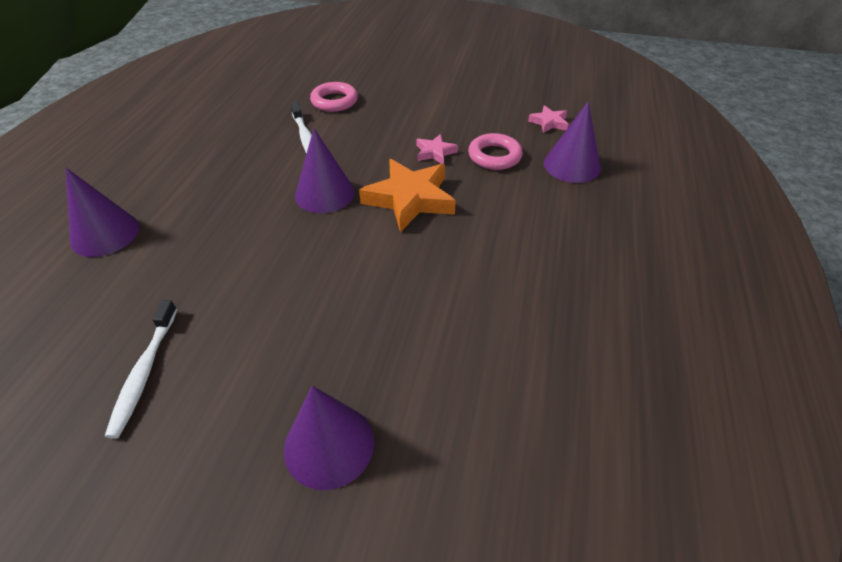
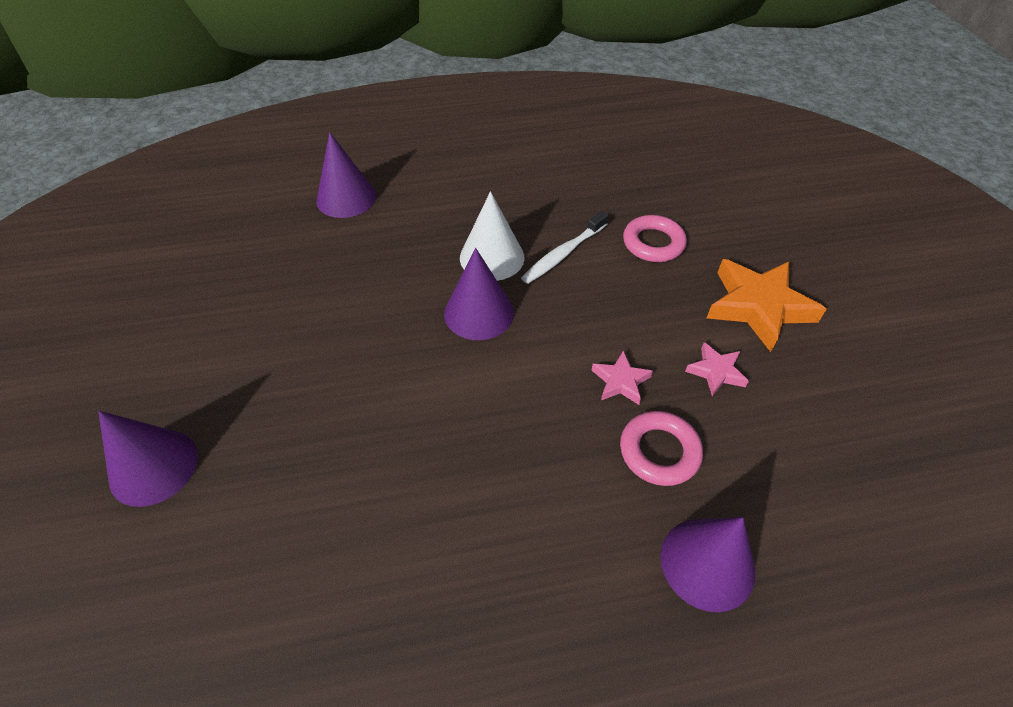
camera: 65 degrees right, 5 degrees up
(144, 372) = (205, 306): white toothbrush -> none
(275, 171) = (492, 257): none -> white cone
(410, 199) = (513, 392): orange star -> orange star (758, 307)
(549, 122) = (800, 497): pink star -> pink star (716, 371)

